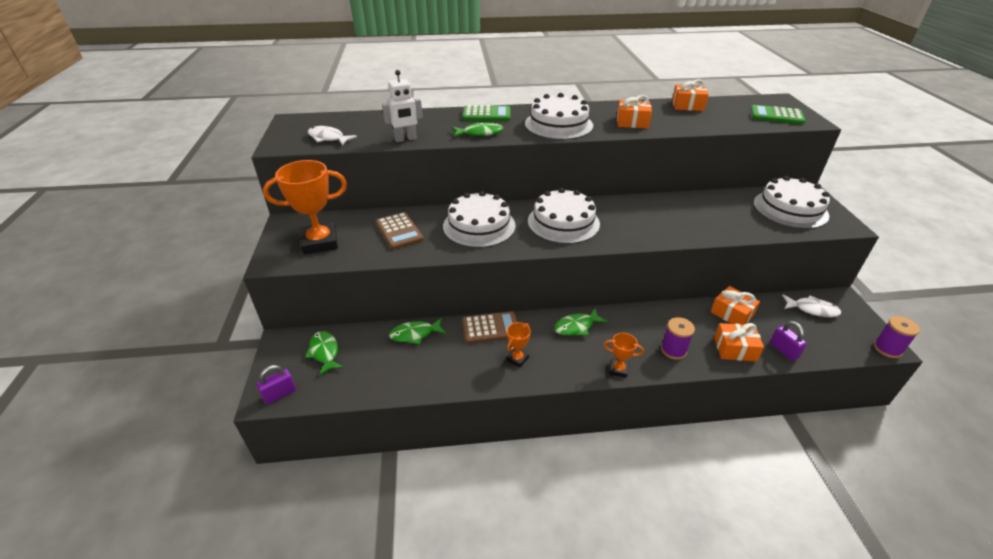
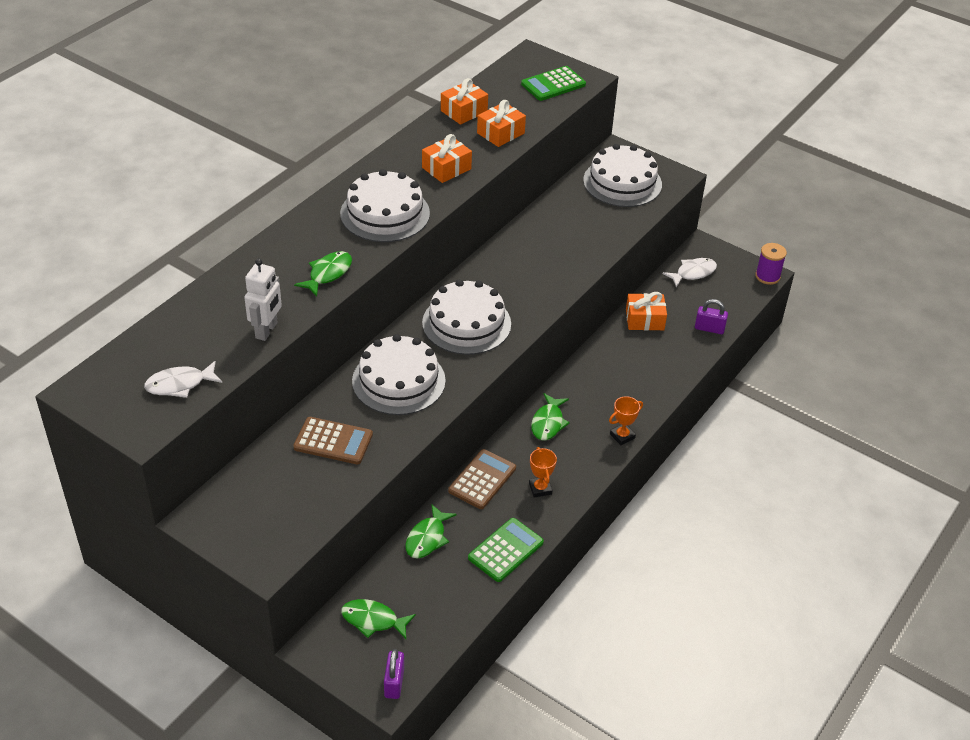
camera: 50 degrees left, 5 degrees up
(320, 242) = (276, 511): orange trophy -> none
(486, 114) = (291, 242): green calculator -> green calculator (505, 550)
(673, 350) = (640, 387): purple spool -> none
(735, 349) = (678, 352): orange gift -> orange gift (500, 133)

